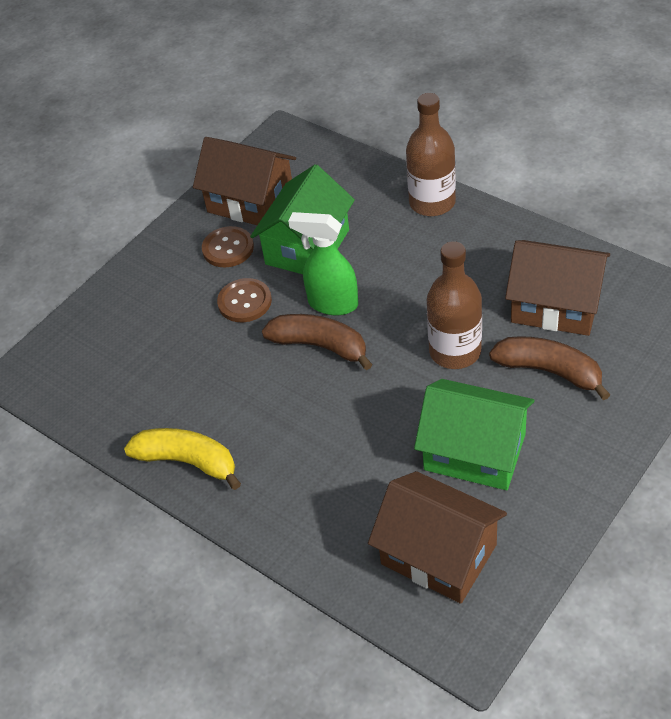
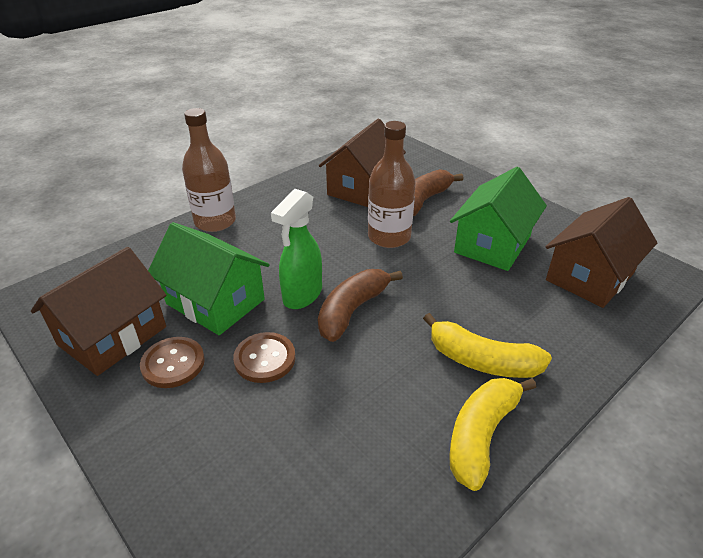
camera: 85 degrees left, 10 degrees down
(274, 455) = (481, 361): none -> yellow banana

